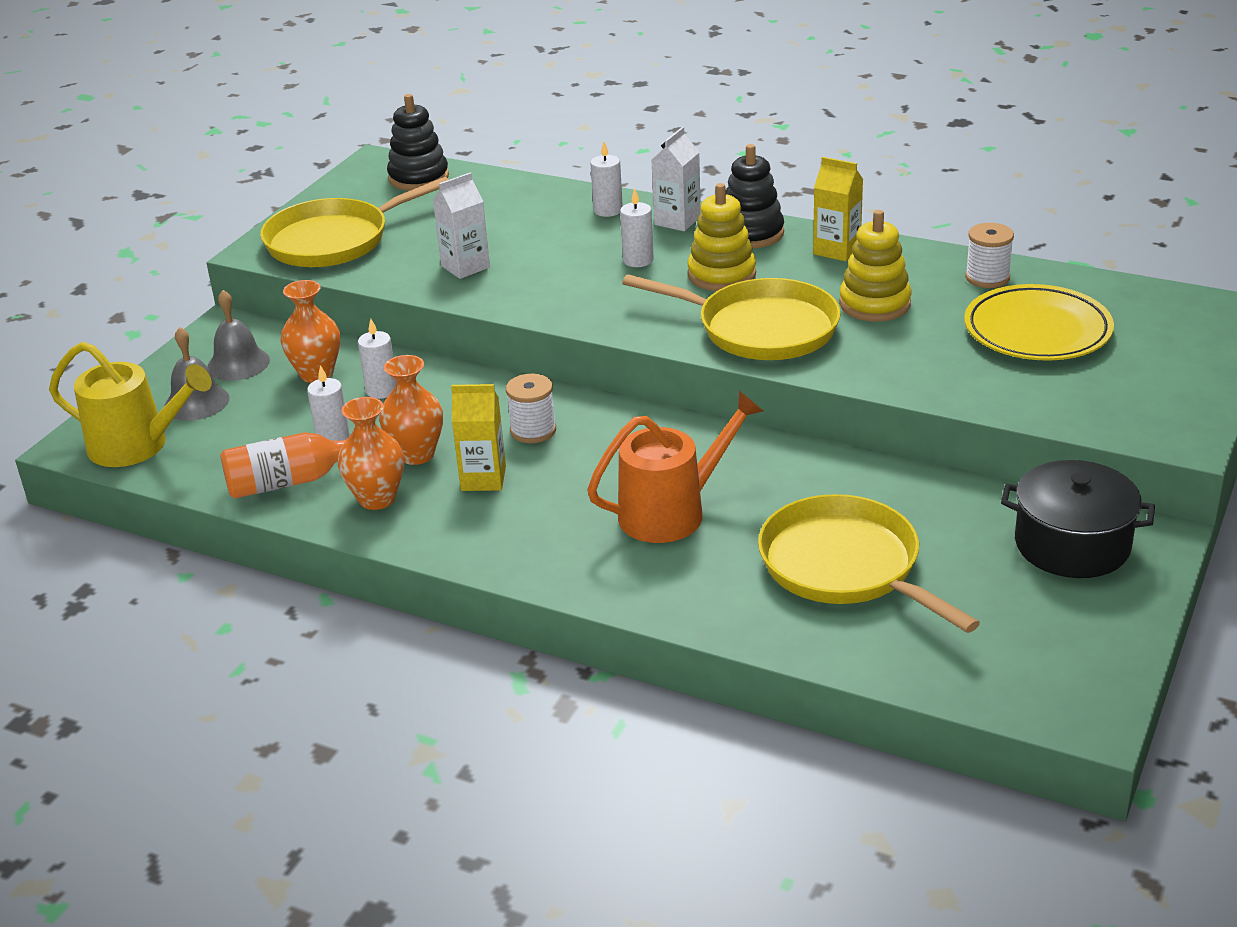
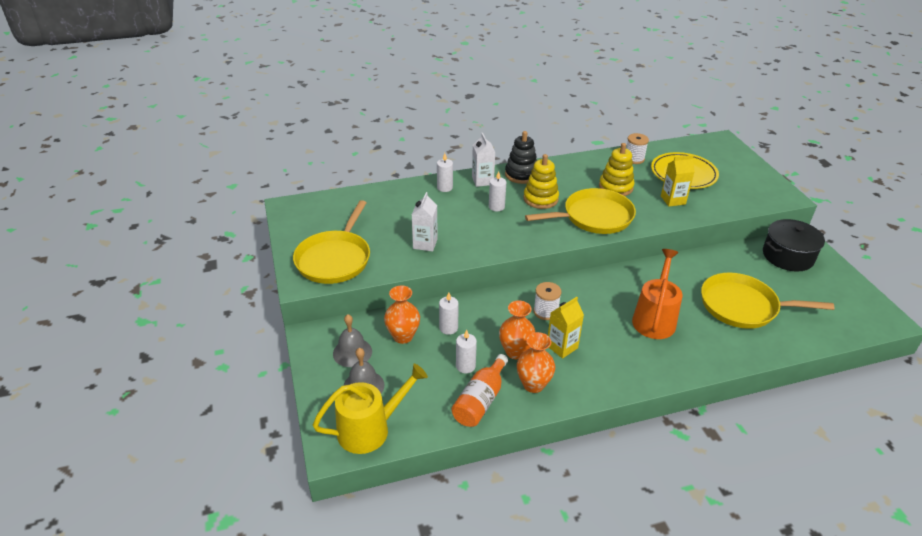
camera: 45 degrees left, 5 degrees up
(418, 178) = (325, 206): black stacking toy -> none
(836, 250) = (565, 169): yellow carton -> yellow carton (673, 200)

